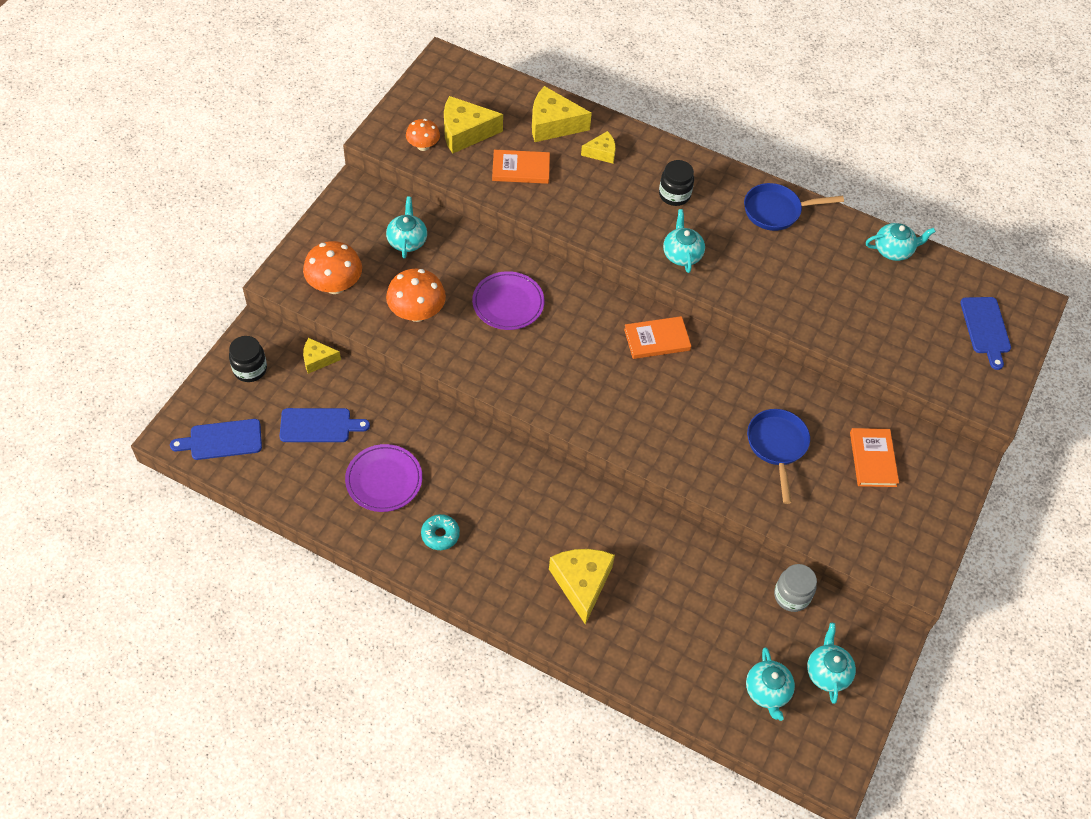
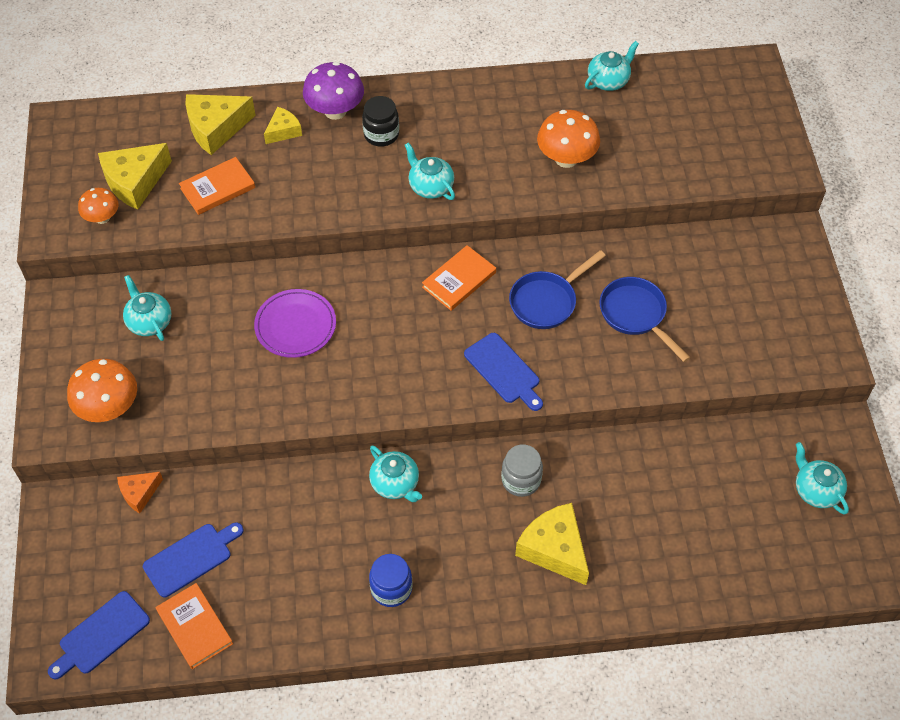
camera: 30 degrees left, 0 degrees up
(250, 369) = (75, 545): black jar -> none
(318, 359) = (139, 493): yellow cheese -> orange cheese
(384, 480) = (296, 570): purple plate -> none
(417, 313) = (213, 387): orange mushroom -> orange mushroom (566, 159)
(440, 535) = (391, 589): turquoise donut -> blue jar
(652, 158) = (335, 111): none -> purple mushroom
(767, 691) = (782, 540): turquoise teapot -> turquoise teapot (395, 483)
(776, 211) = (483, 100): blue pan -> blue pan (546, 301)
(791, 596) = (738, 442): grey jar -> grey jar (521, 480)
(873, 459) = (721, 278): orange book -> orange book (194, 627)
(985, 328) = (733, 107): blue cutting board -> blue cutting board (504, 371)

